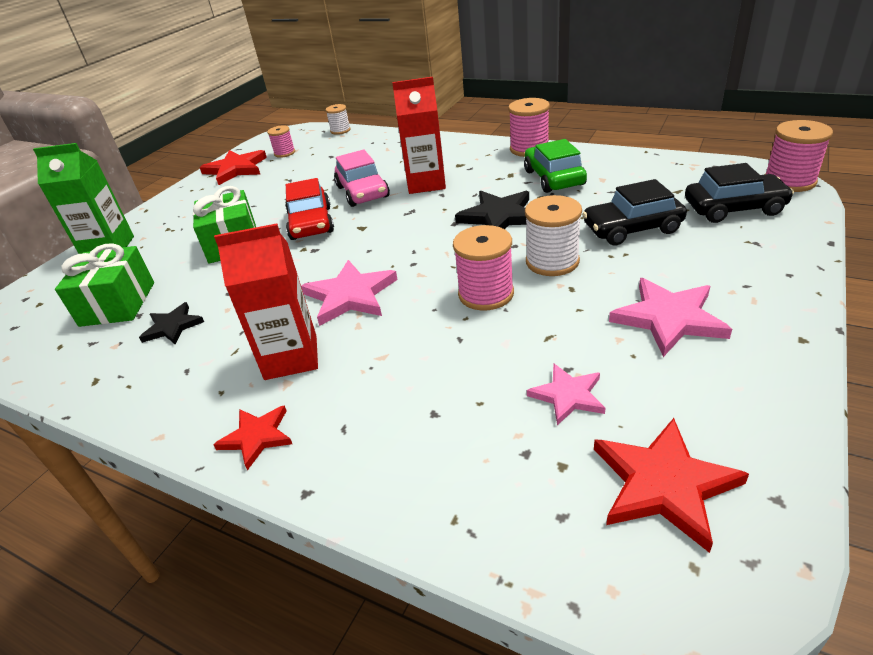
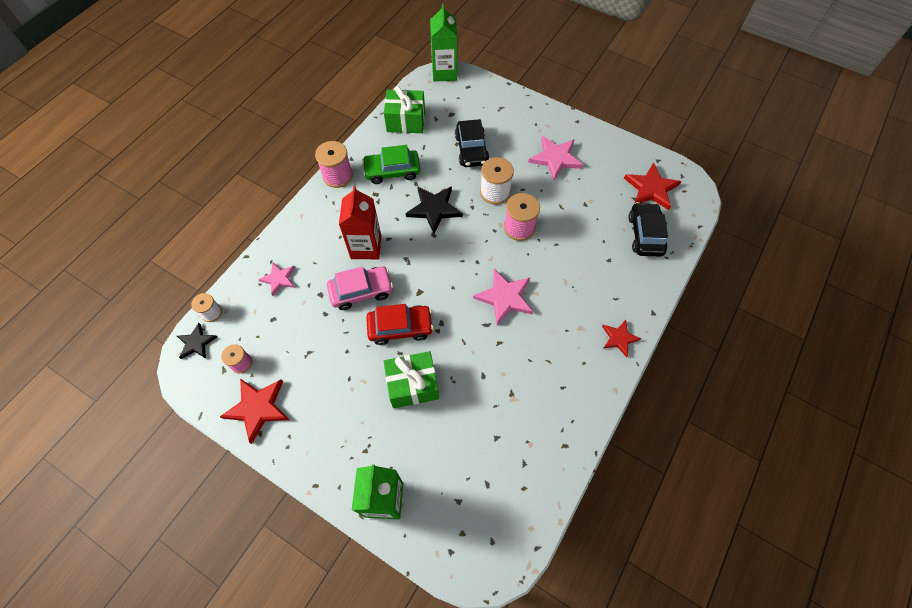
camera: 90 degrees left, 25 degrees up
(118, 304) = (478, 459): green gift -> green gift (406, 121)
(172, 326) = (516, 407): black star -> black star (196, 343)
(291, 357) = (559, 327): red carton -> none
(568, 395) = (602, 207): pink star -> pink star (279, 279)
(734, 208) = (465, 103): black car -> black car (645, 234)
(789, 181) = (444, 72): pink spool -> green carton

